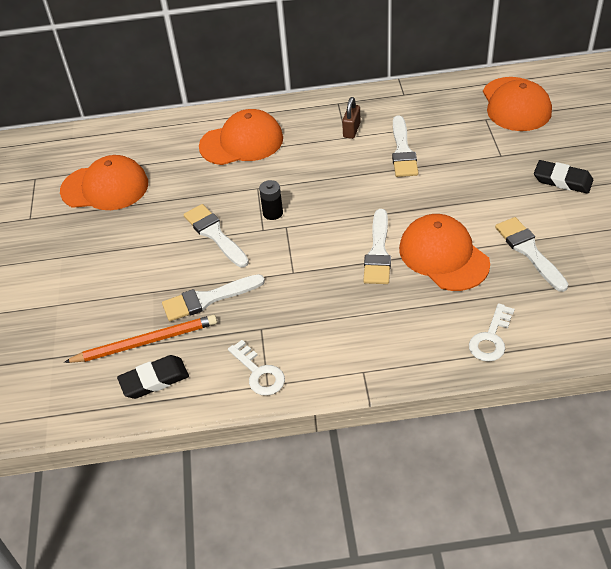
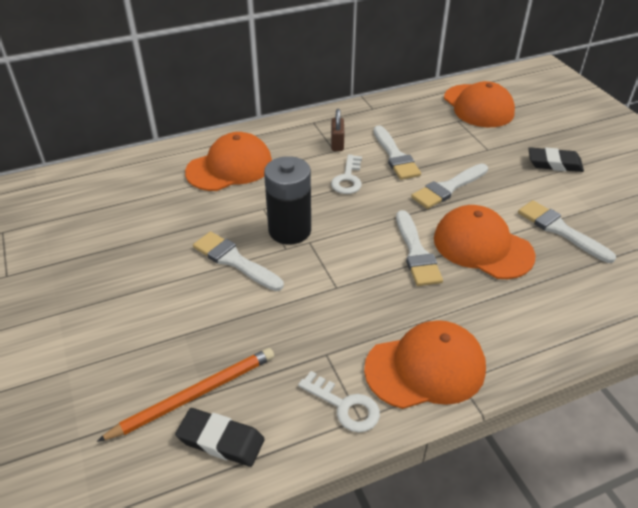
camera: 20 degrees left, 5 degrees down
(105, 187) = (91, 230): orange cap -> orange cap (425, 368)
(154, 380) = (221, 440): black eraser -> black eraser turned 60 degrees clockwise
(208, 299) = (252, 331): white brush -> white brush (448, 188)
(273, 213) = (290, 230): black battery -> black battery, size x1.97
(491, 338) = (571, 320): white key -> white key (348, 179)

